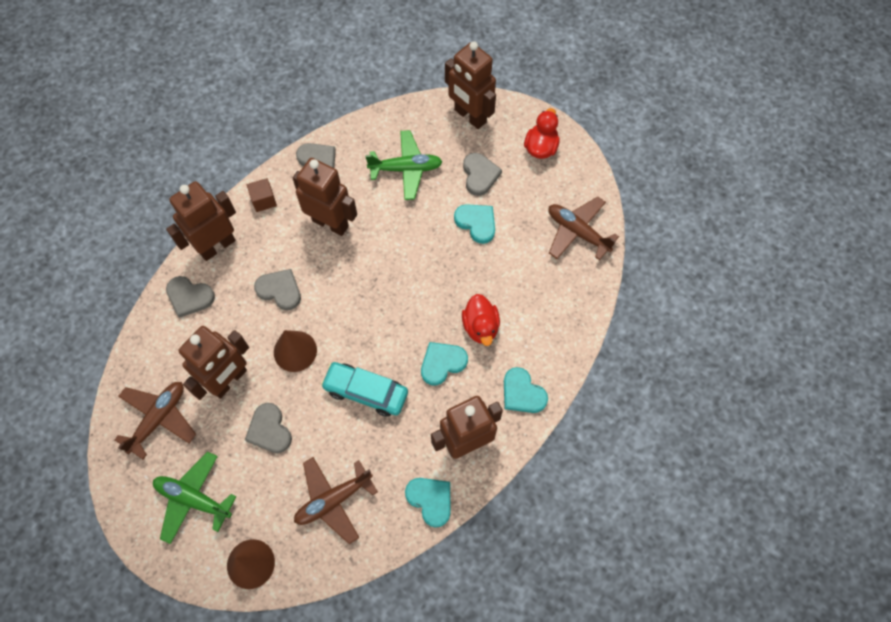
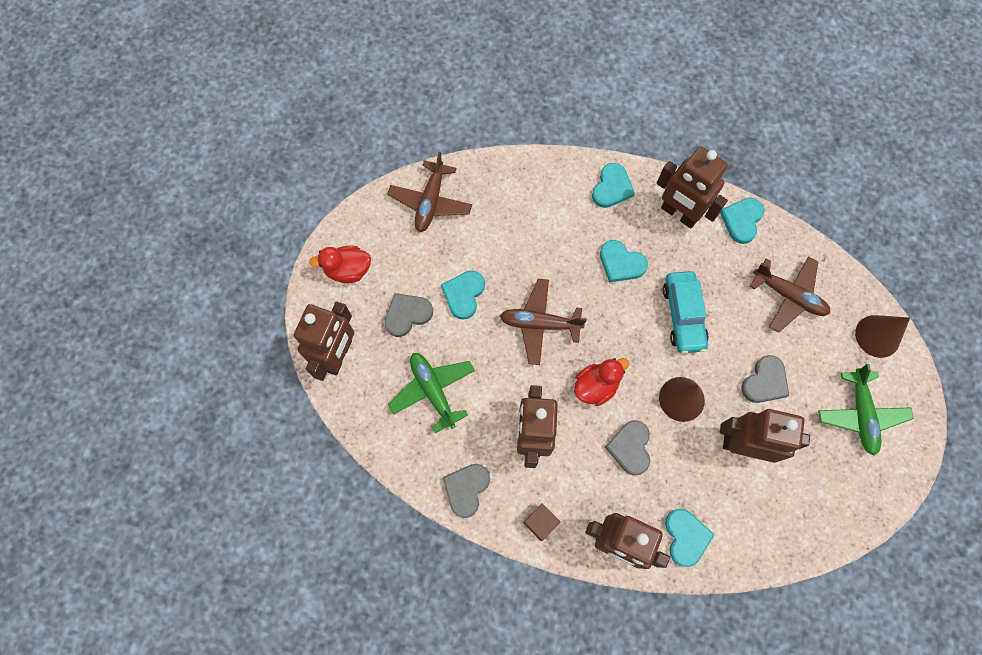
camera: 115 degrees left, 5 degrees up
(159, 418) = (815, 491): brown plane -> brown plane (539, 324)
(189, 297) = (686, 537): grey heart -> turquoise heart
(480, 327) = (569, 246): red duck -> red duck (596, 386)

